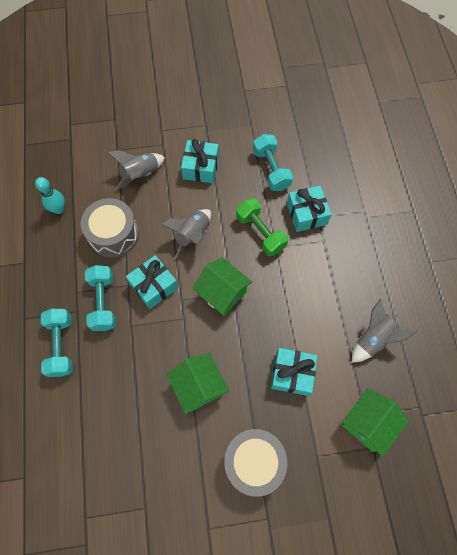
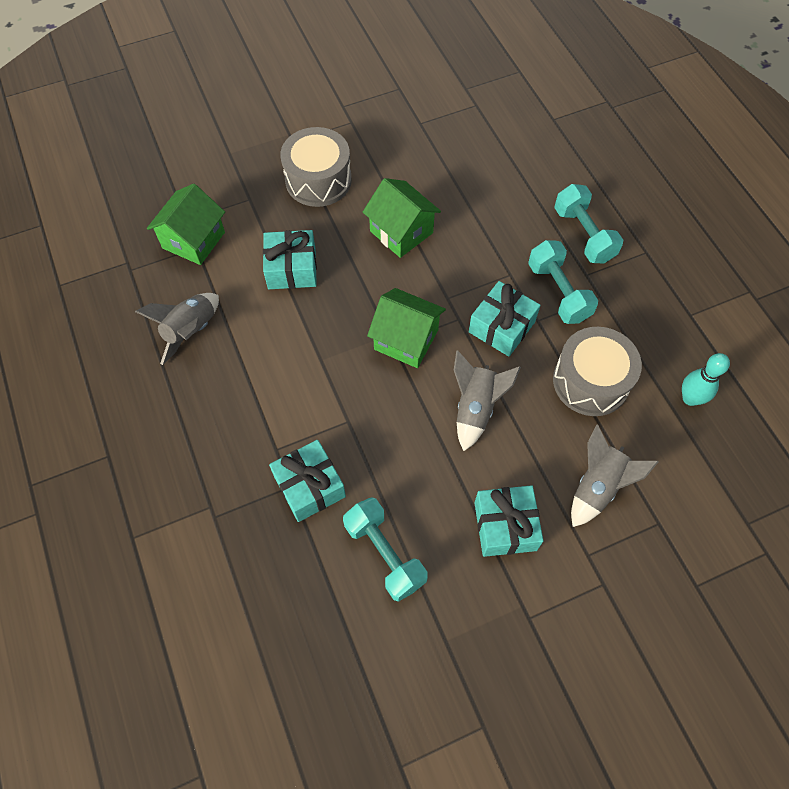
camera: 165 degrees right, 5 degrees down
(260, 233) = (375, 437): green dumbbell -> none

